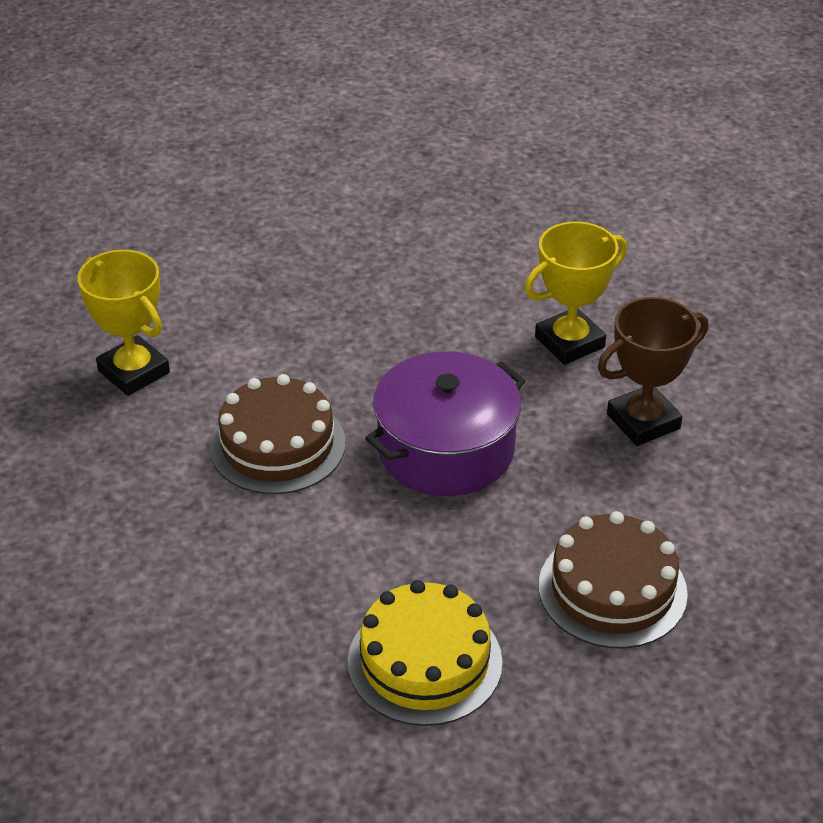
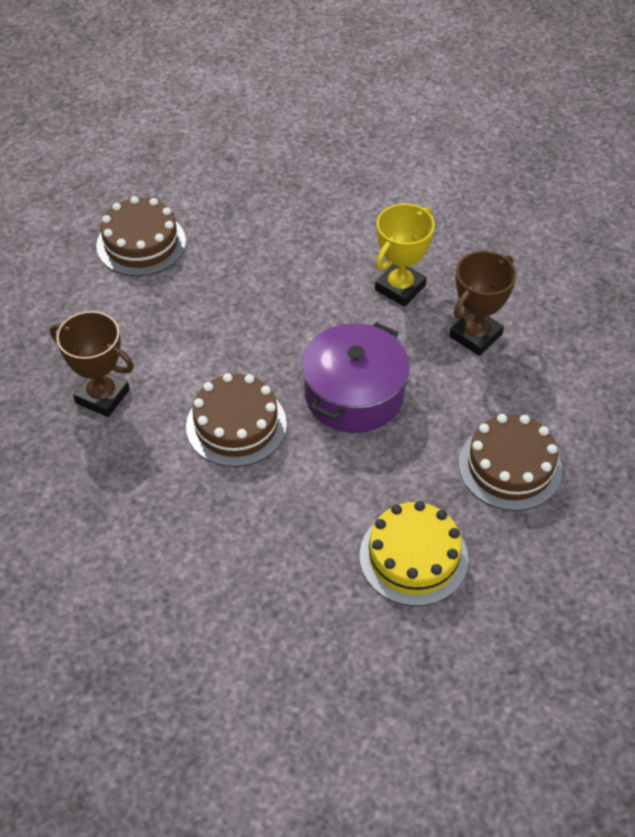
camera: 20 degrees left, 10 degrees up
(134, 372) = (102, 396): yellow trophy -> brown trophy
(270, 219) = (141, 243): none -> brown cake

